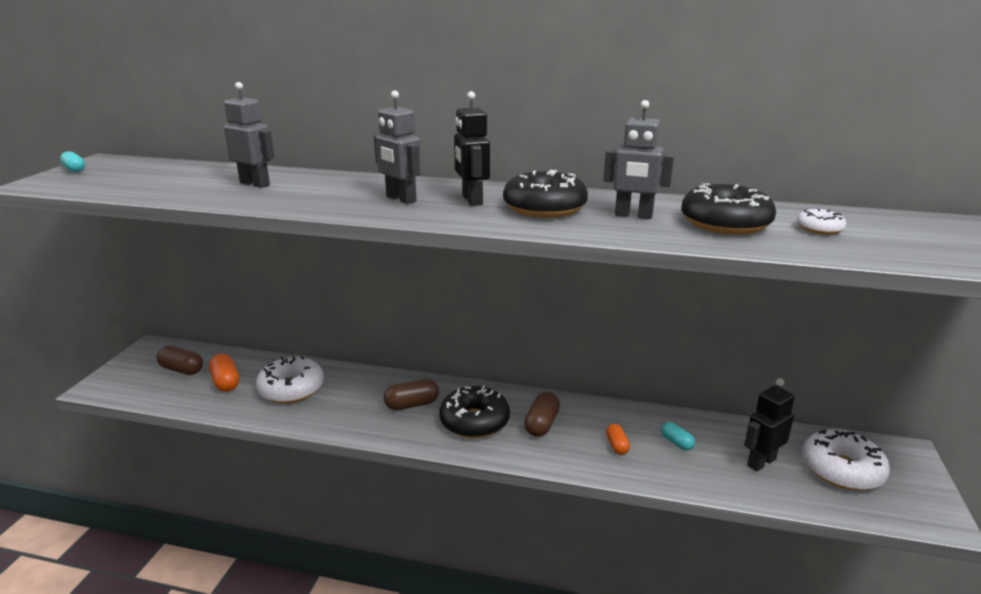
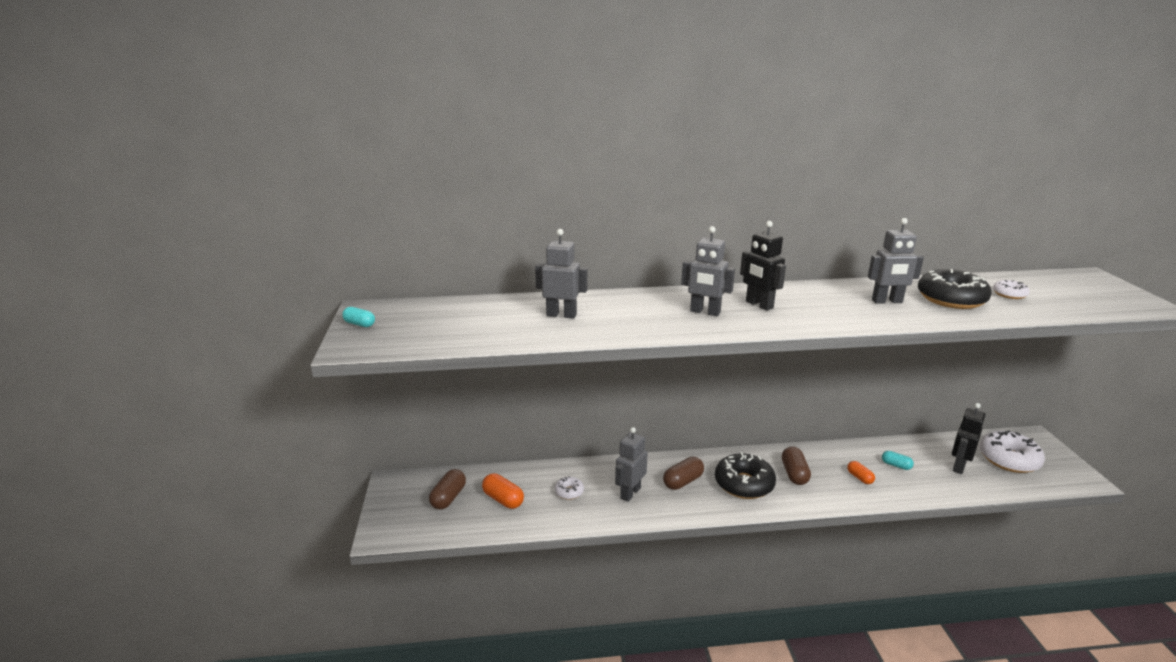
camera: 20 degrees left, 0 degrees up
(182, 370) = (448, 497): brown capsule -> brown capsule turned 75 degrees counterclockwise
(291, 389) = (569, 492): white donut -> white donut, size x0.49
(348, 403) = (630, 493): none -> grey robot
(544, 208) = (820, 304): black donut -> none

